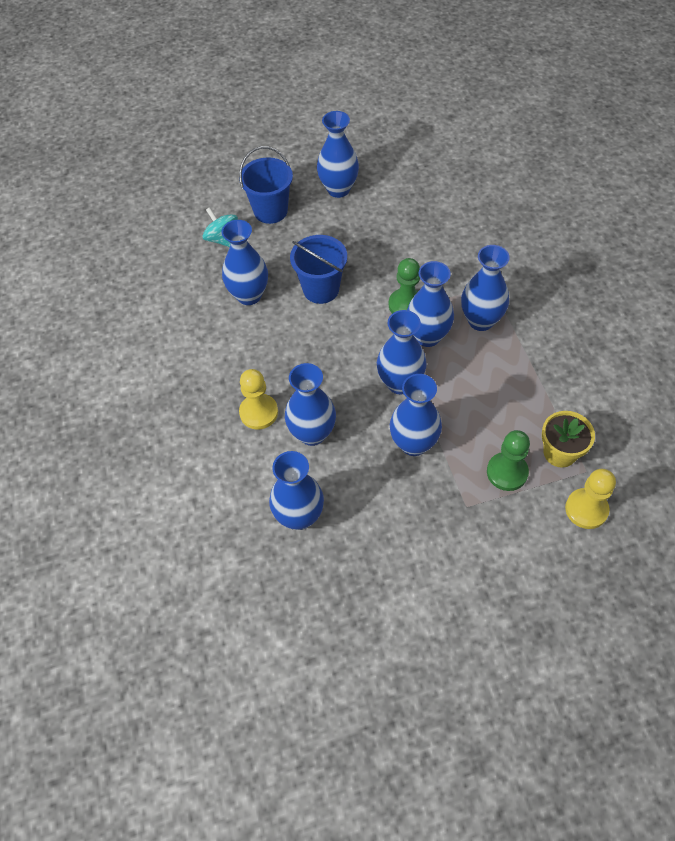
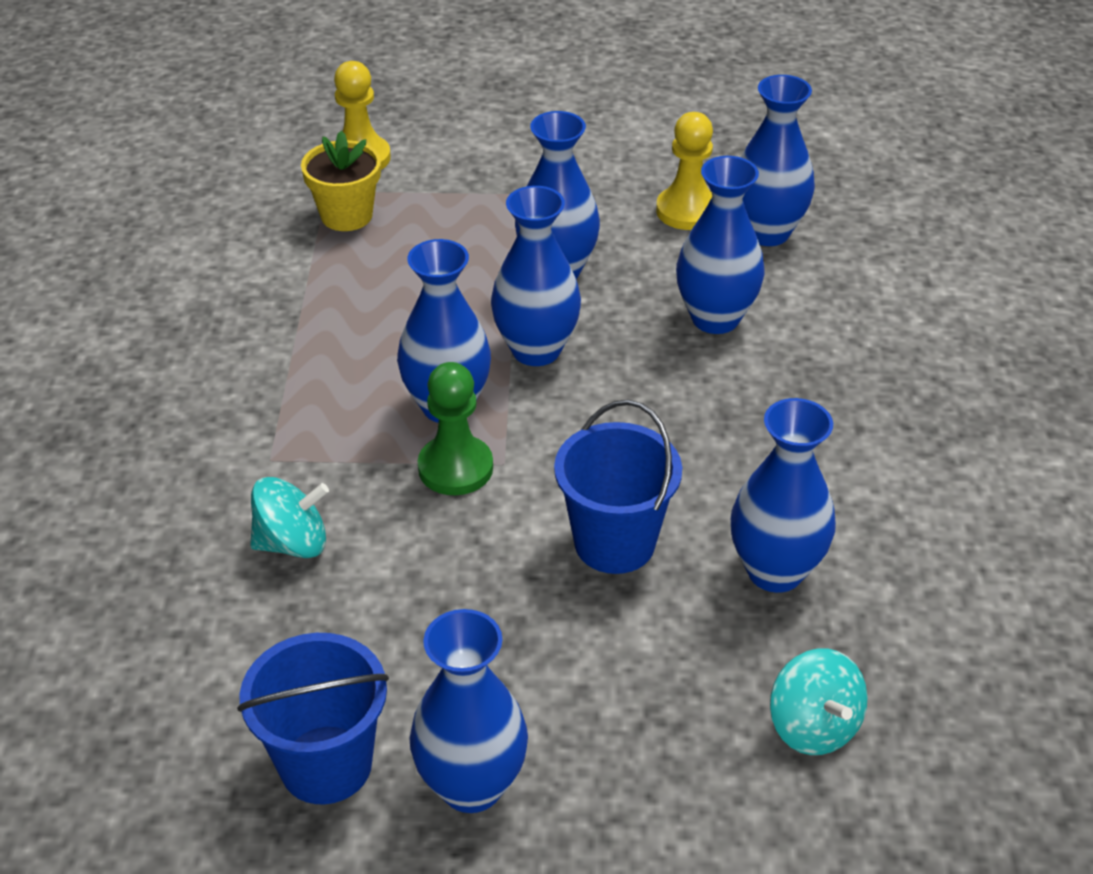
camera: 165 degrees left, 15 degrees down
(259, 412) = (800, 366): yellow pawn -> yellow pawn (687, 211)
(270, 211) = (671, 772): blue bucket -> blue bucket (326, 764)
(455, 252) = (292, 543): none -> turquoise spinning top
(481, 320) = (334, 406): blue vase -> none
(507, 472) = (438, 212): green pawn -> none

